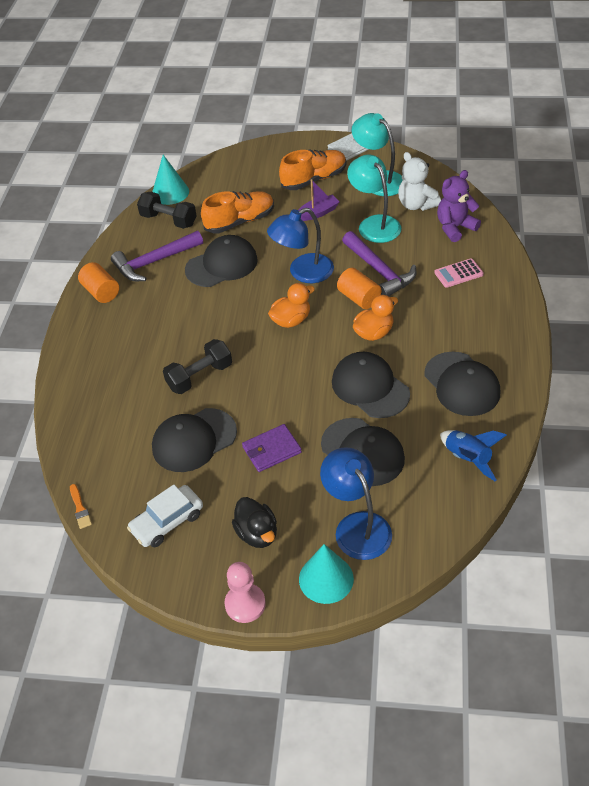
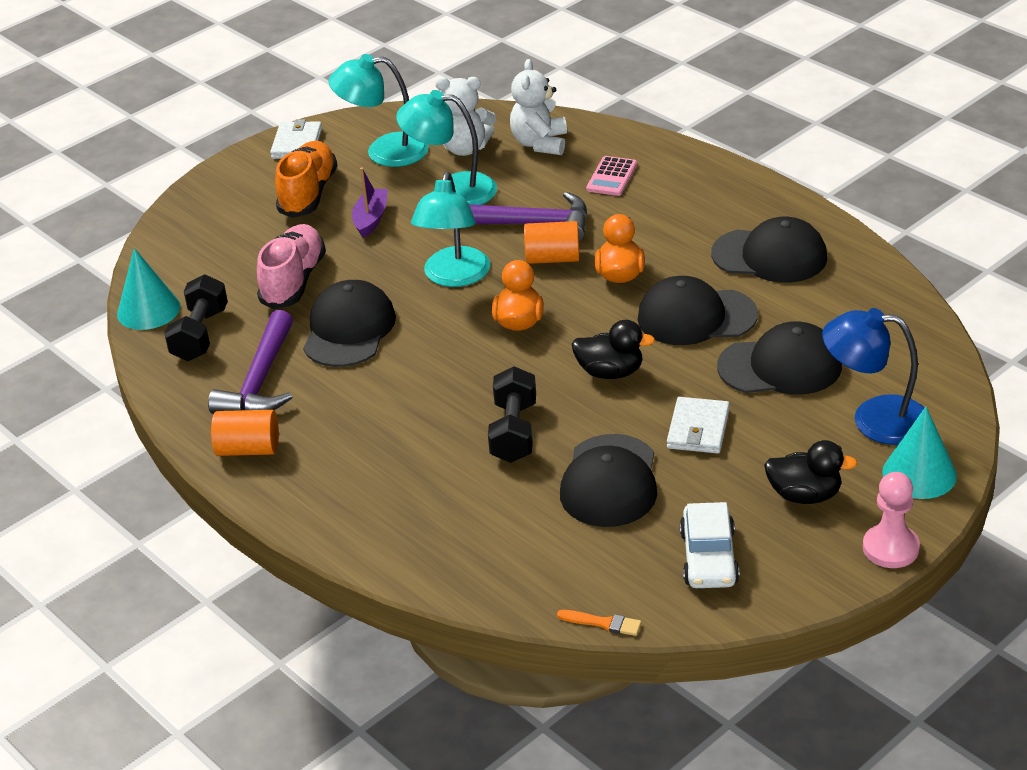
camera: 50 degrees left, 10 degrees down
(169, 220) = (200, 334): black dumbbell -> black dumbbell turned 60 degrees counterclockwise
(240, 221) = (293, 281): orange shoe -> pink shoe
(271, 450) = (698, 429): purple wallet -> white wallet
(285, 383) = (610, 372): none -> black duck
(303, 272) = (454, 277): blue lamp -> turquoise lamp
(455, 228) = (540, 143): purple teddy bear -> white teddy bear
(467, 459) = (872, 303): blue rocket -> none

